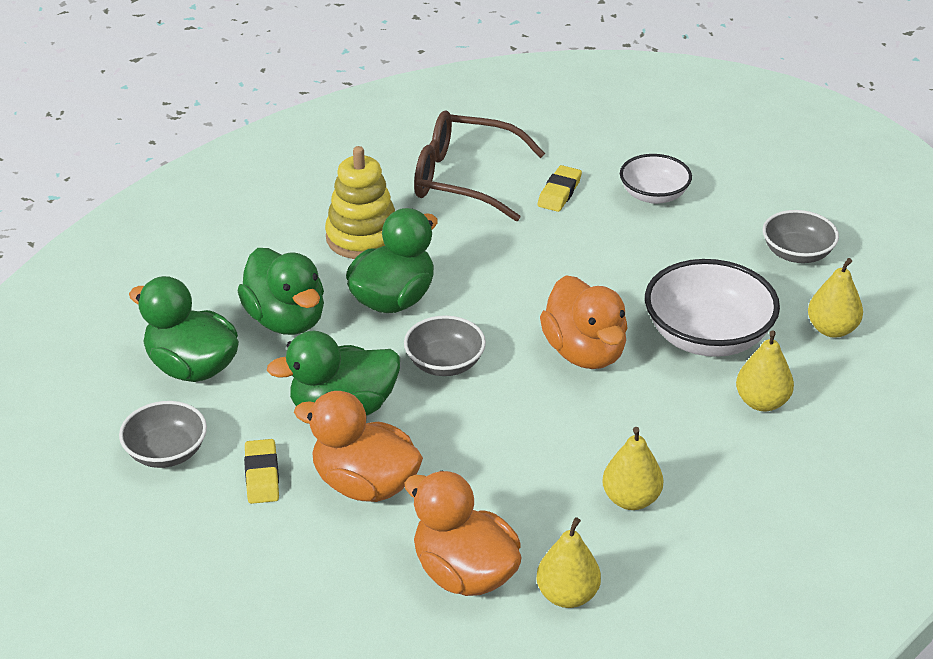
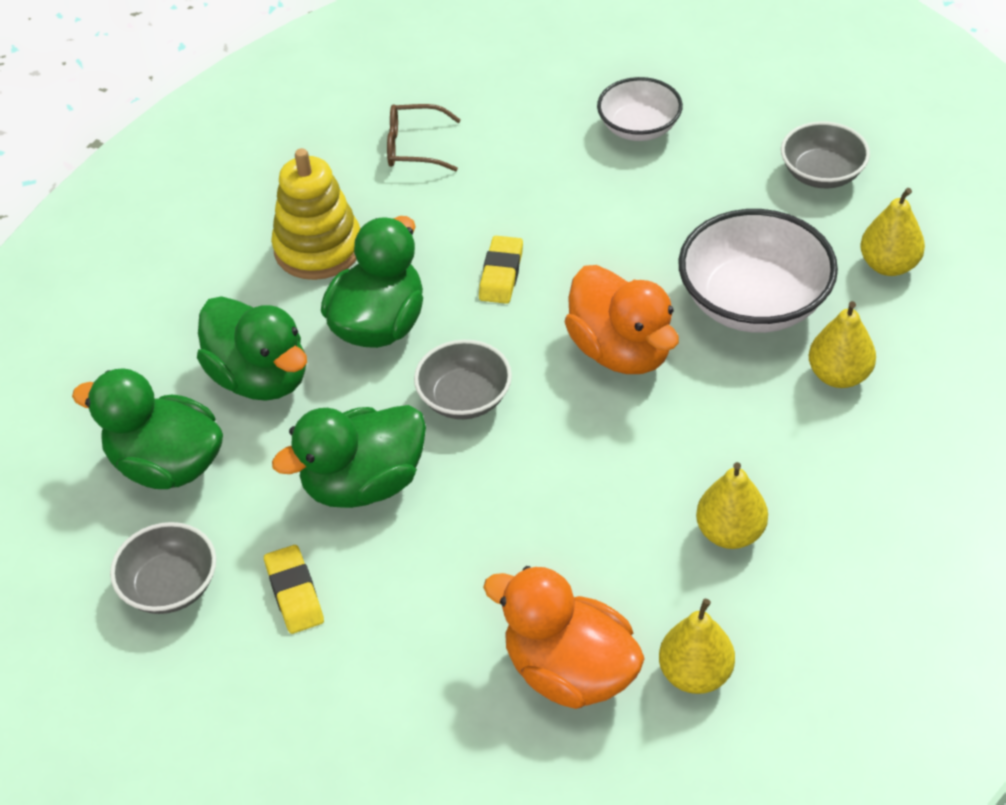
camera: 10 degrees left, 10 degrees up
(364, 484) = (419, 579): orange duck -> none
(464, 179) = (414, 147): brown glasses -> brown glasses, size x0.54
(559, 192) = (530, 145): yellow eraser -> yellow eraser (501, 274)

